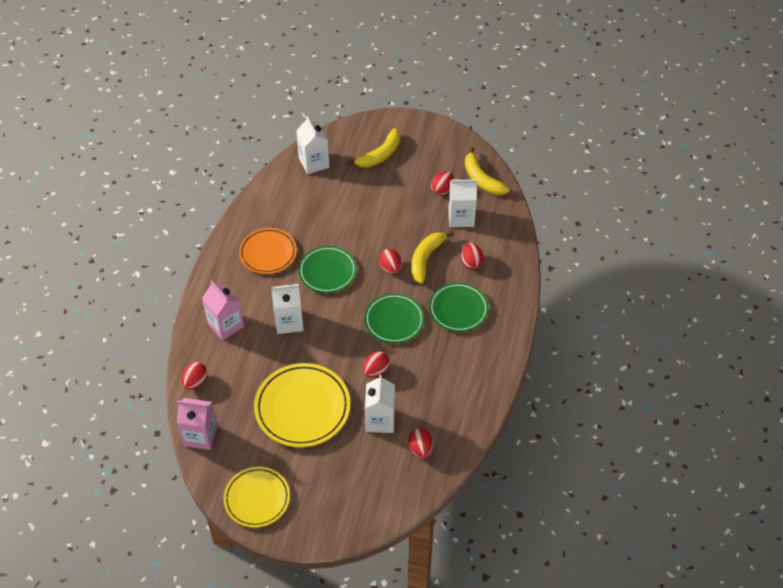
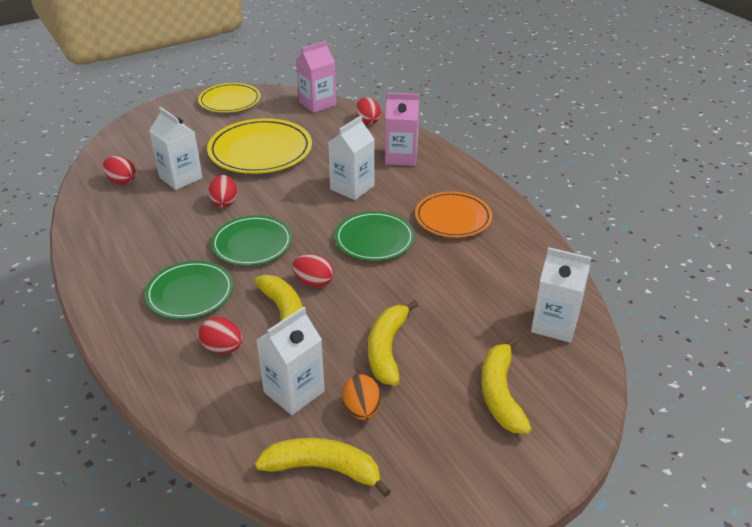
camera: 135 degrees right, 15 degrees down
(400, 206) = (387, 349): none -> yellow banana
(442, 189) = (361, 410): red egg -> orange egg

